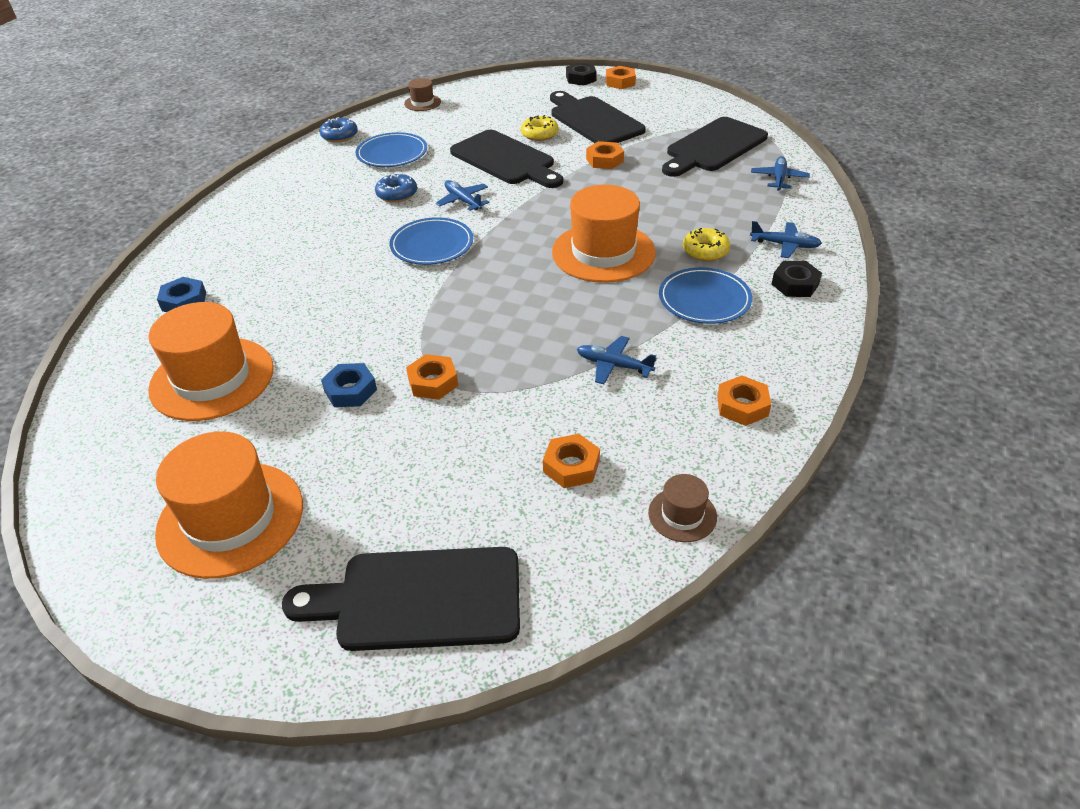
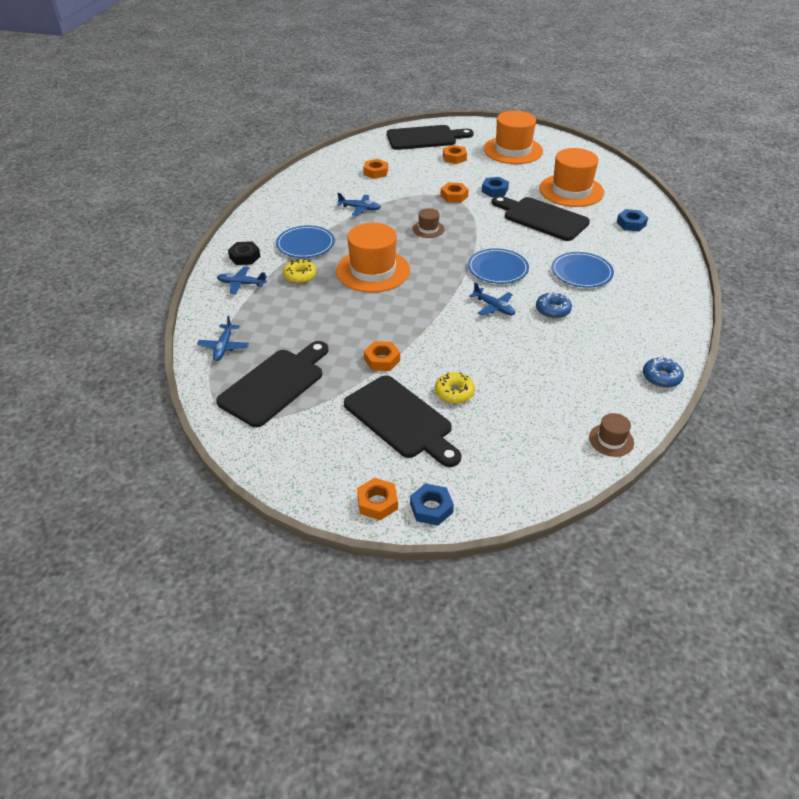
camera: 170 degrees right, 0 degrees up
(392, 153) = (589, 356): blue plate -> blue plate (581, 272)
(505, 160) = (476, 354): black cutting board -> black cutting board (542, 218)
(581, 78) = (431, 508): black nut -> blue nut
(682, 515) = (327, 162): brown hat -> brown hat (428, 229)
(742, 406) = (294, 196): orange nut -> orange nut (454, 158)

